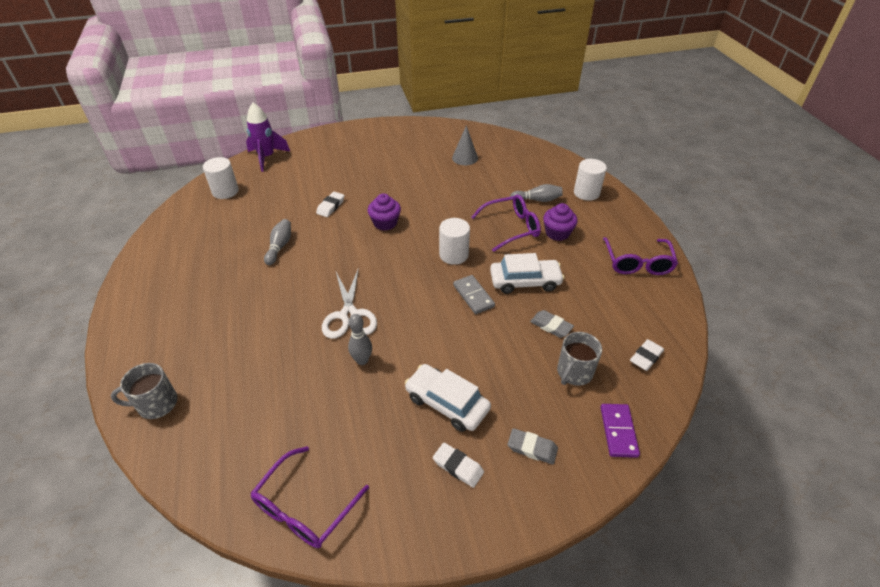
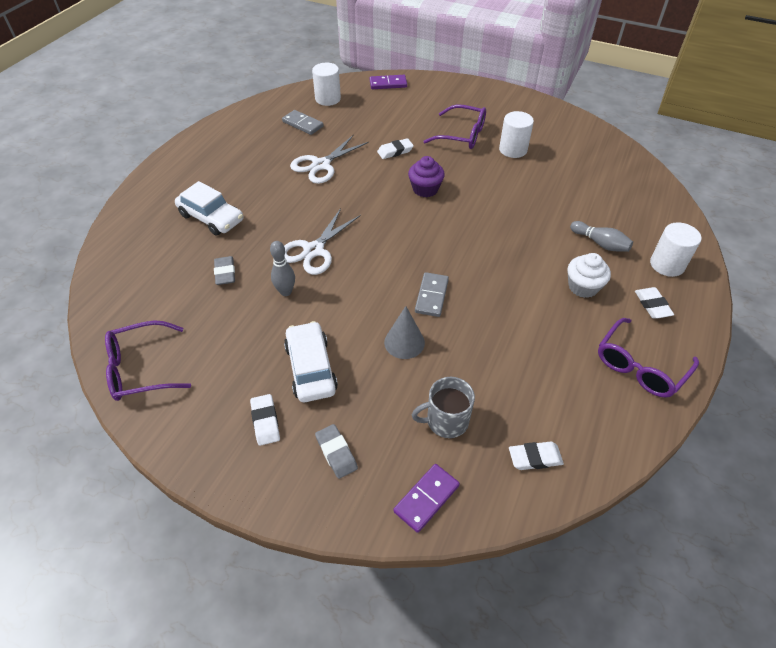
camera: 40 degrees right, 5 degrees up
(156, 404) = (131, 235): grey mug -> none
(225, 222) = (302, 124): none -> grey domino
(267, 157) = (388, 84): purple rocket -> purple domino
(279, 246) = (321, 165): grey bowling pin -> white scissors
(454, 255) = (455, 250): white cylinder -> white cylinder (513, 150)
(465, 158) = (569, 165): grey cone -> grey cone (404, 342)
(511, 227) = (540, 256): purple glasses -> purple glasses (462, 135)
(525, 281) = (494, 312): white car -> white car (211, 218)
(551, 326) = (472, 367): grey eraser -> grey eraser (225, 273)
(557, 233) = (583, 287): purple cupcake -> white cupcake
(605, 222) = (652, 305): none -> white eraser

